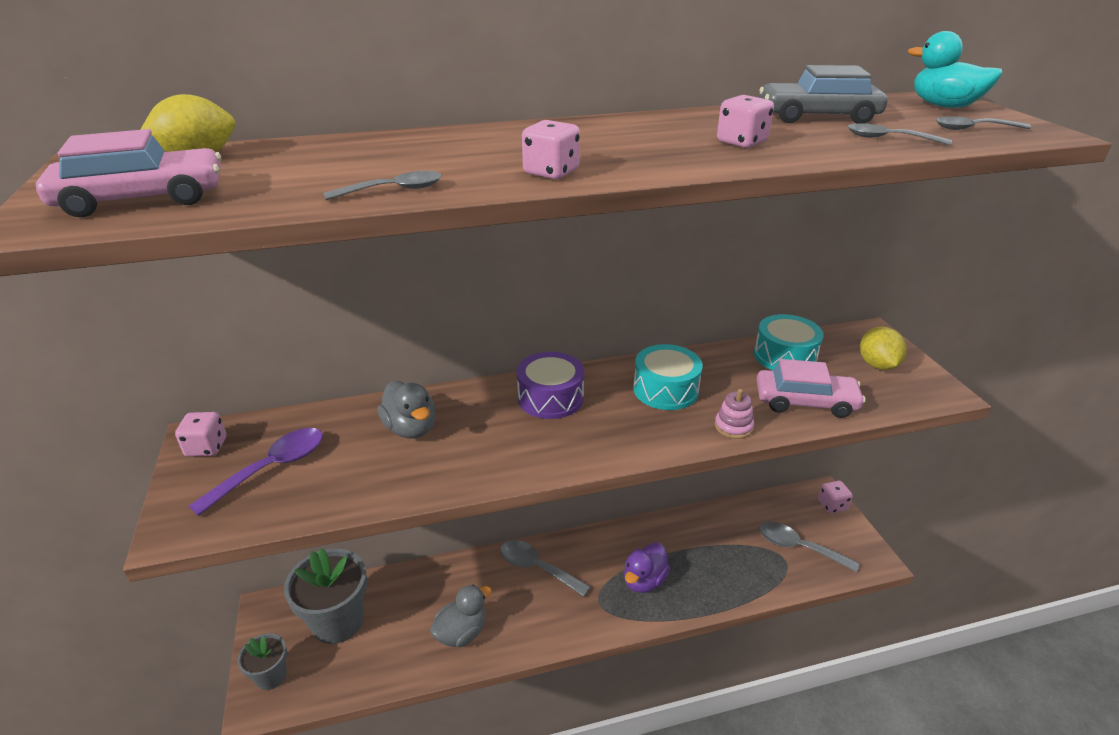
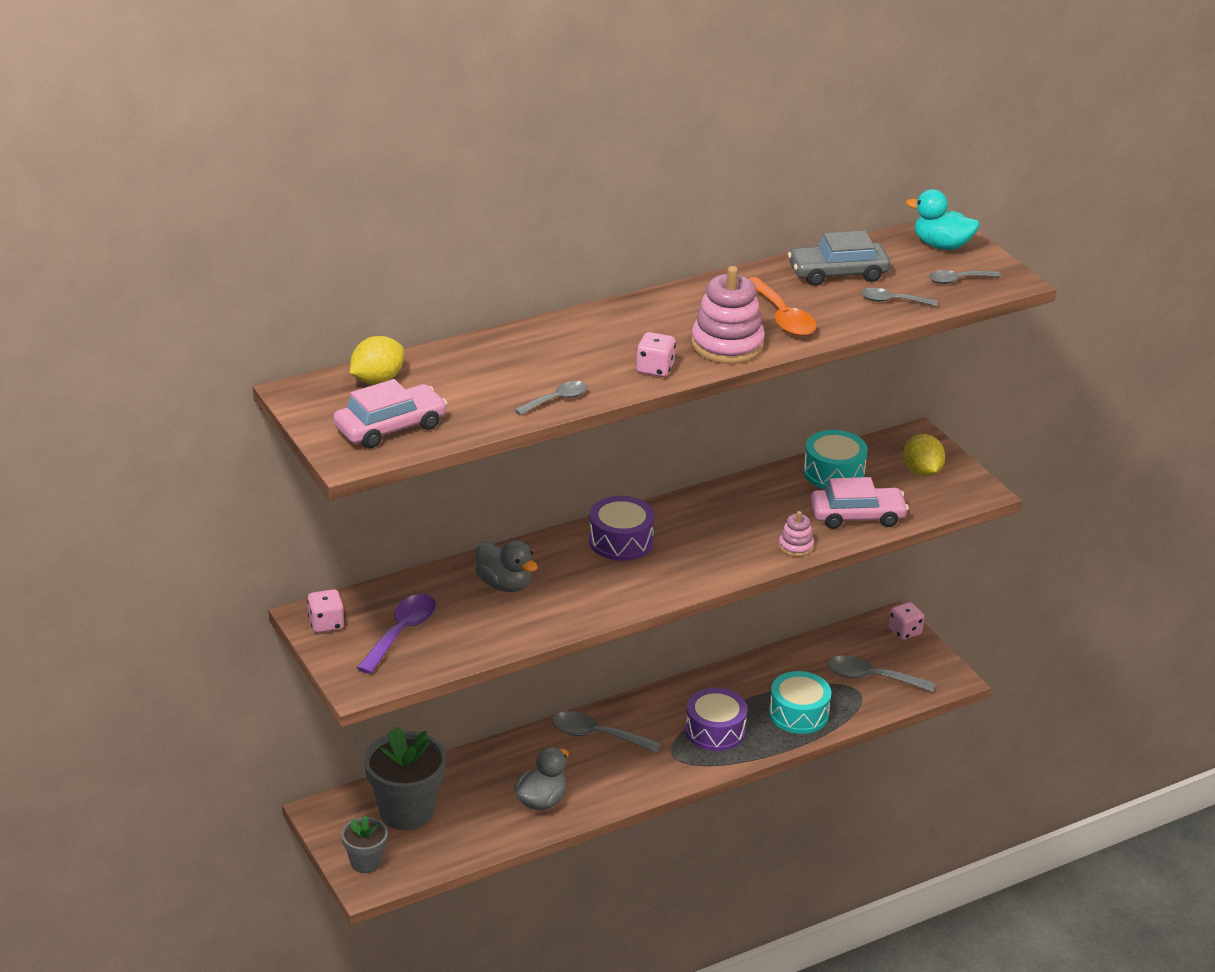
camera: 15 degrees left, 0 degrees up
(644, 580) = (715, 731): purple duck -> purple drum
(660, 159) = (727, 345): none -> pink stacking toy
(665, 389) = (726, 520): turquoise drum -> turquoise drum (798, 713)
(741, 142) = (782, 317): pink dice -> orange spoon

